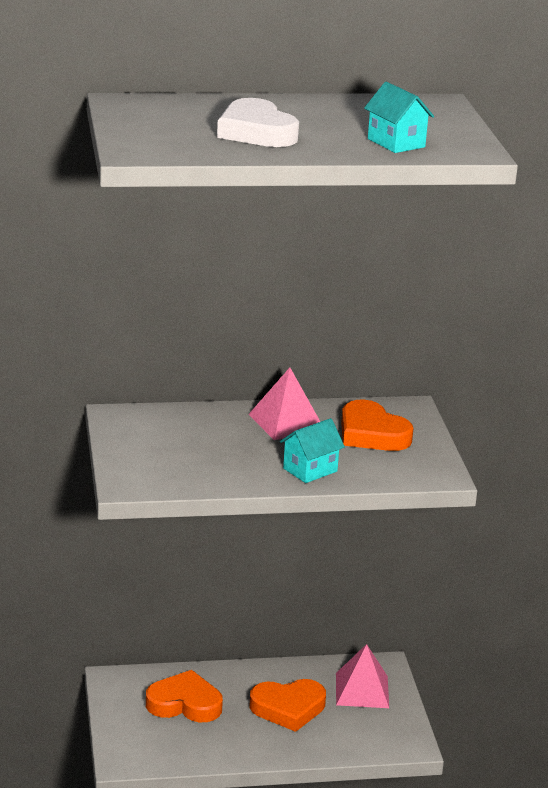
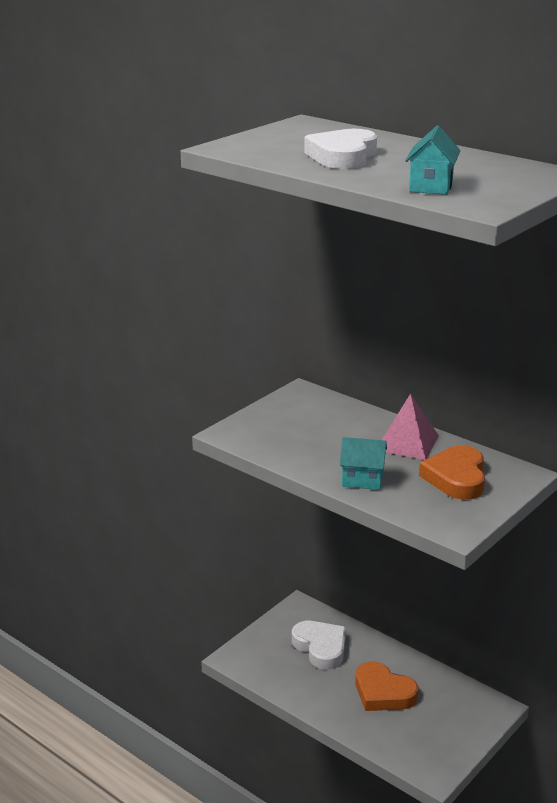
camera: 50 degrees right, 0 degrees up
(184, 703) = (320, 647): orange heart -> white heart
(362, 690) = (454, 713): pink pyramid -> none

